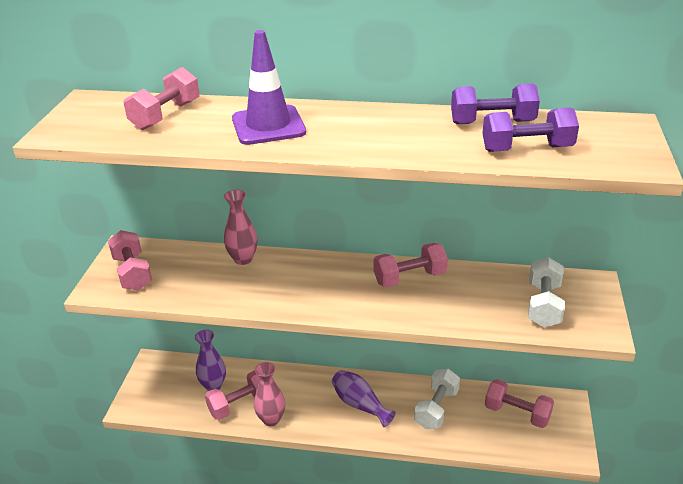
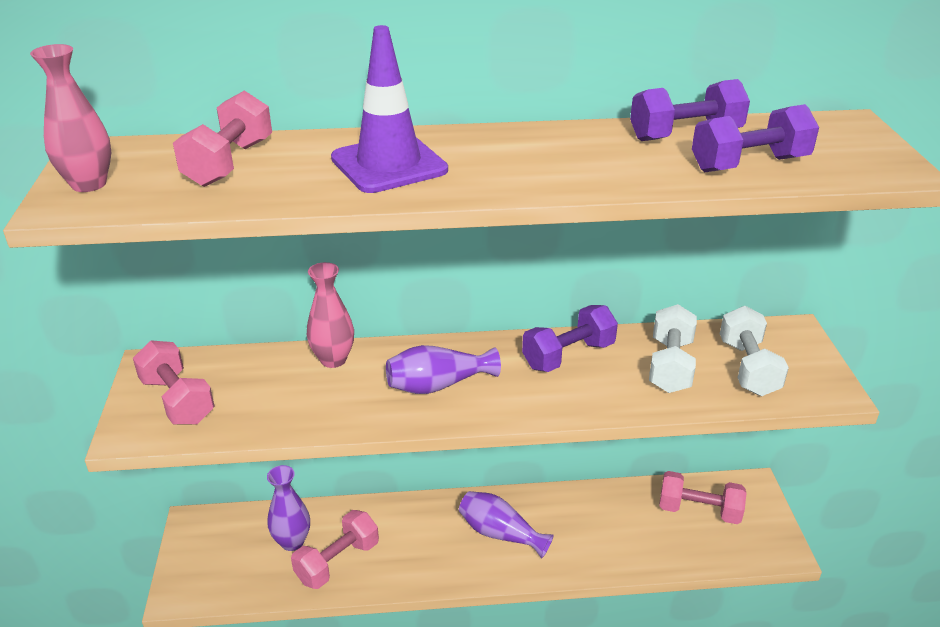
camera: 15 degrees left, 0 degrees up
(271, 419) = (388, 574): pink vase -> pink vase (89, 184)
(307, 286) = (438, 385): none -> purple vase
(409, 278) = (568, 355): pink dumbbell -> purple dumbbell
(436, 408) = (599, 522): white dumbbell -> white dumbbell (670, 366)

